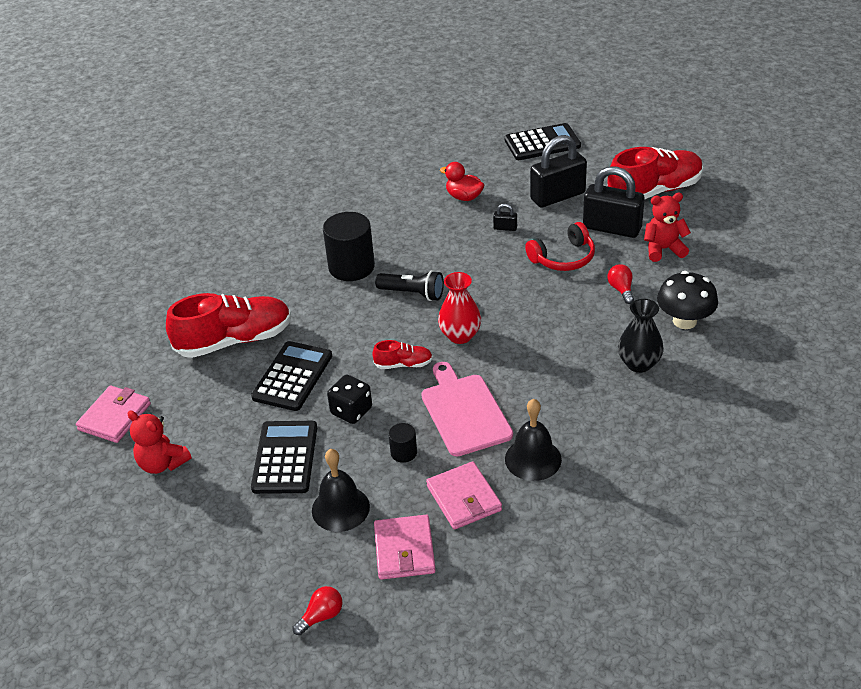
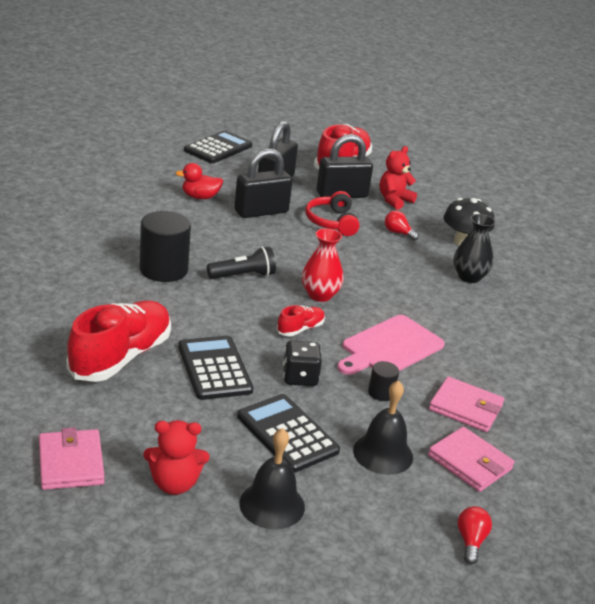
camera: 45 degrees left, 10 degrees down
(464, 412) = (390, 347): pink cutting board -> pink cutting board turned 75 degrees counterclockwise
(505, 228) = (261, 212): black padlock -> black padlock, size x2.43
(533, 459) = (478, 362): black bell -> black bell (272, 505)
(563, 258) = (331, 222): red headphones -> red headphones turned 150 degrees clockwise

